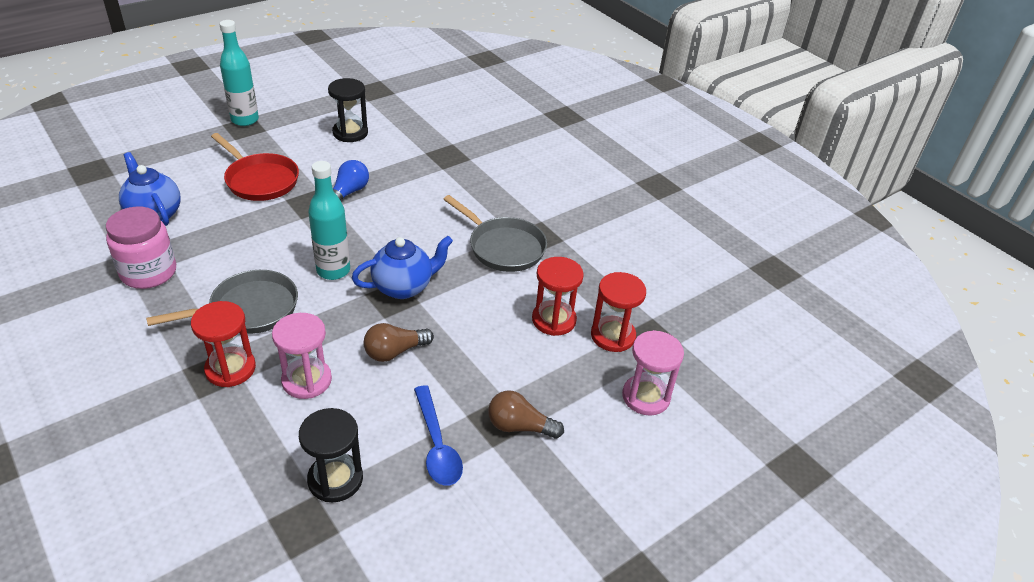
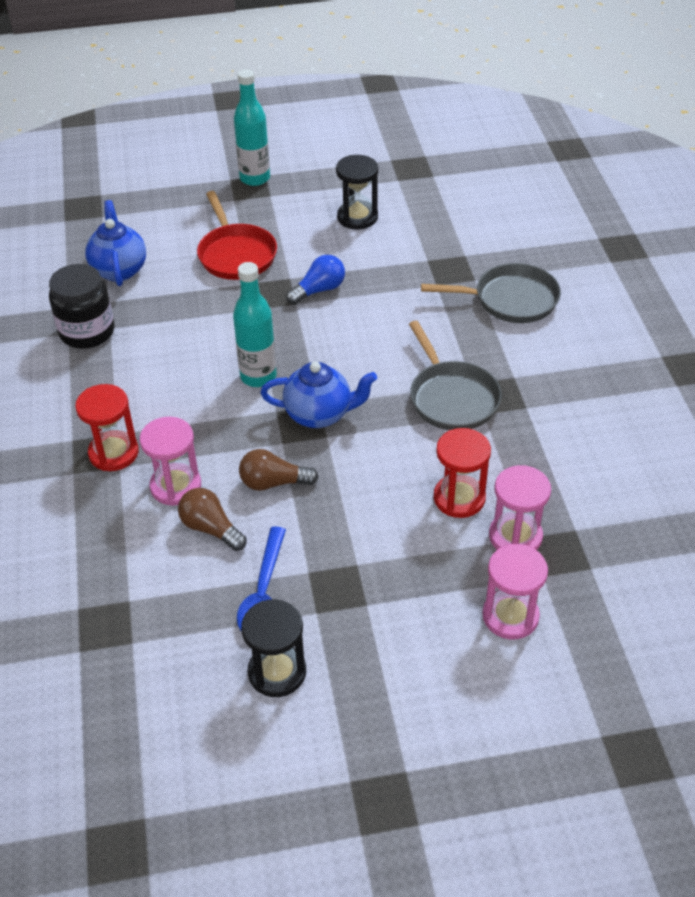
camera: 30 degrees right, 5 degrees up
(149, 272) = (87, 332): pink jar -> black jar
(248, 309) = (158, 396): grey pan -> grey pan (510, 300)
(335, 479) = (153, 592): black hourglass -> black hourglass (277, 672)
(519, 426) = (355, 602): brown light bulb -> brown light bulb (211, 528)
(613, 336) = (515, 536): red hourglass -> pink hourglass

